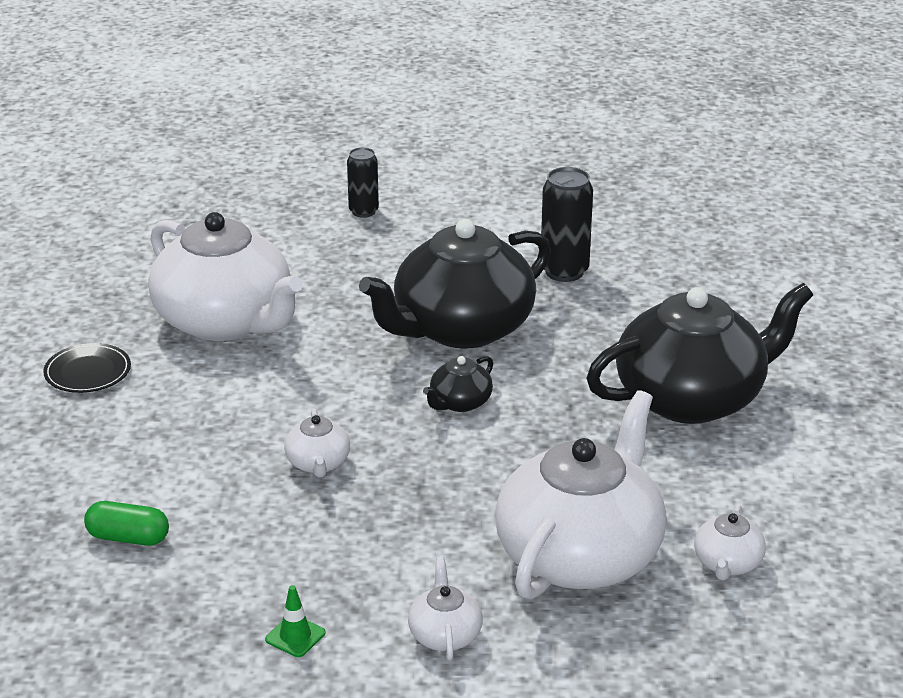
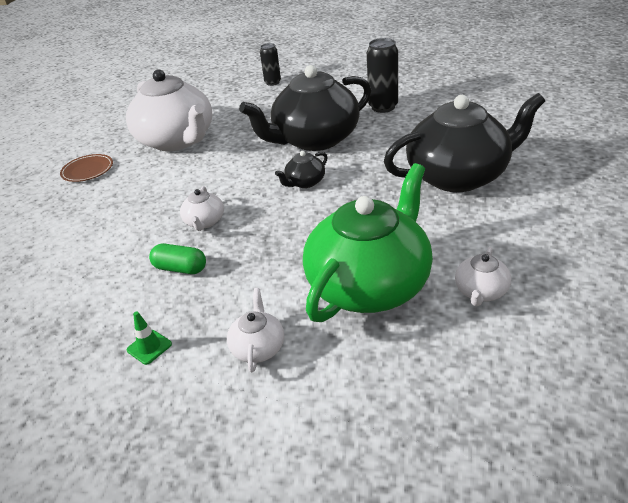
camera: 10 degrees right, 5 degrees up
(87, 372) = (87, 170): black plate -> brown plate
(128, 538) = (66, 272): green capsule -> green capsule (180, 268)
(580, 555) = (370, 285): white teapot -> green teapot

